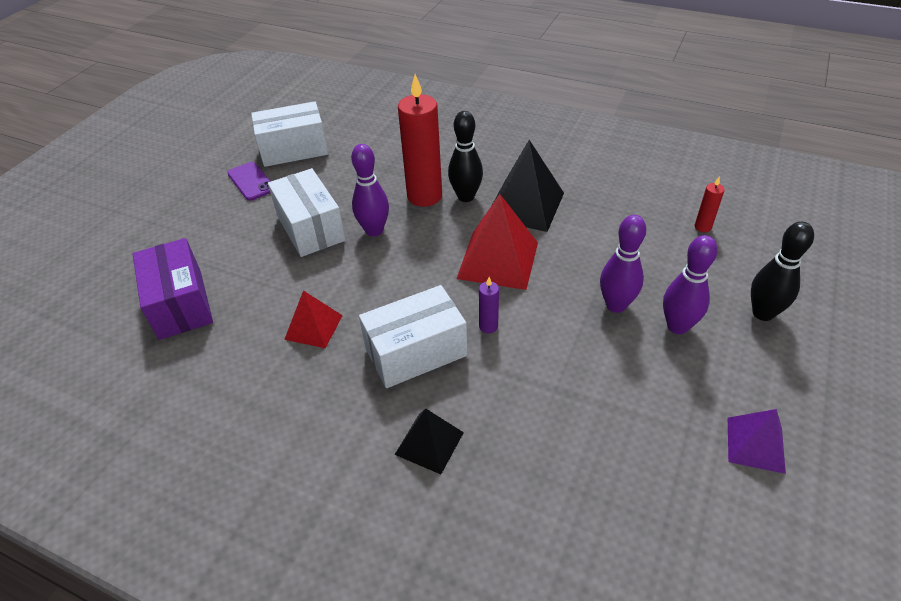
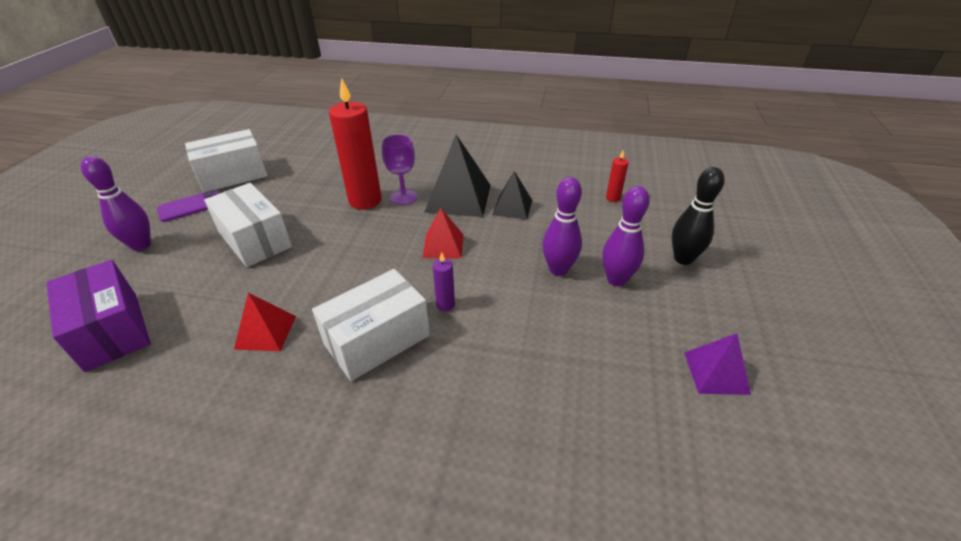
camera: 15 degrees left, 5 degrees down
(251, 181) = (190, 206): purple phone -> purple phone turned 75 degrees counterclockwise
(374, 230) = (320, 235): purple bowling pin -> purple bowling pin (141, 245)
(429, 443) = (405, 430): black pyramid -> black pyramid (512, 207)
(466, 197) = (404, 197): black bowling pin -> purple goblet
(498, 260) = (443, 246): red pyramid -> red pyramid, size x0.59

